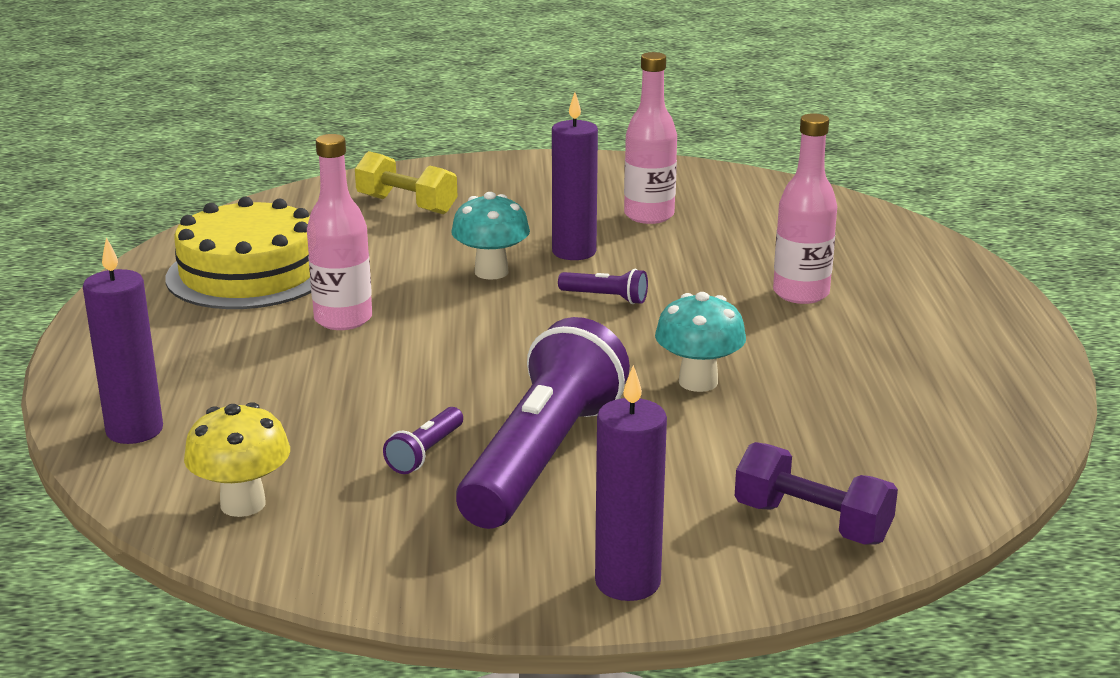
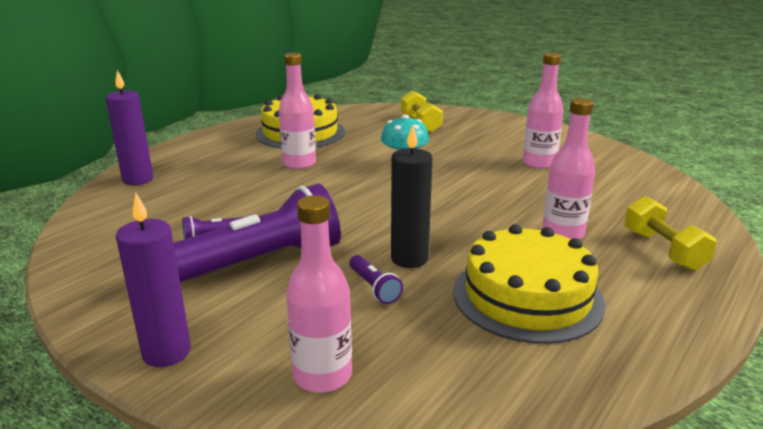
camera: 40 degrees right, 0 degrees up
(243, 504) = (108, 226): yellow mushroom -> none
(574, 252) = (464, 168): purple candle -> none
(605, 298) = (439, 196): purple flashlight -> purple flashlight (374, 287)
(698, 382) = (409, 259): turquoise mushroom -> black candle
(812, 523) = (322, 375): purple dumbbell -> pink bottle
(866, 371) = (527, 296): none -> yellow cake
(911, 276) = (663, 250): none -> yellow dumbbell

